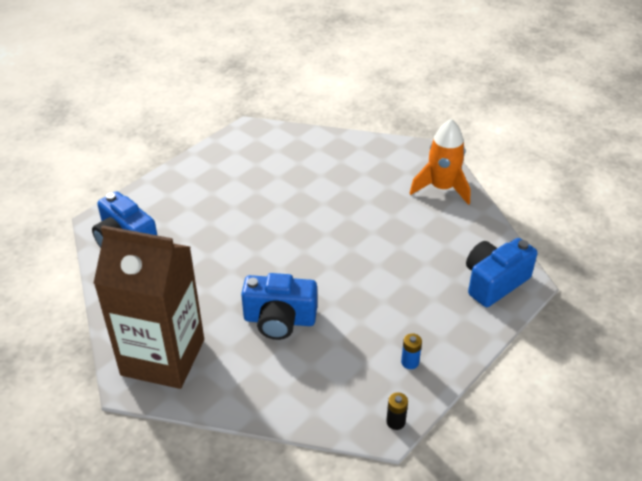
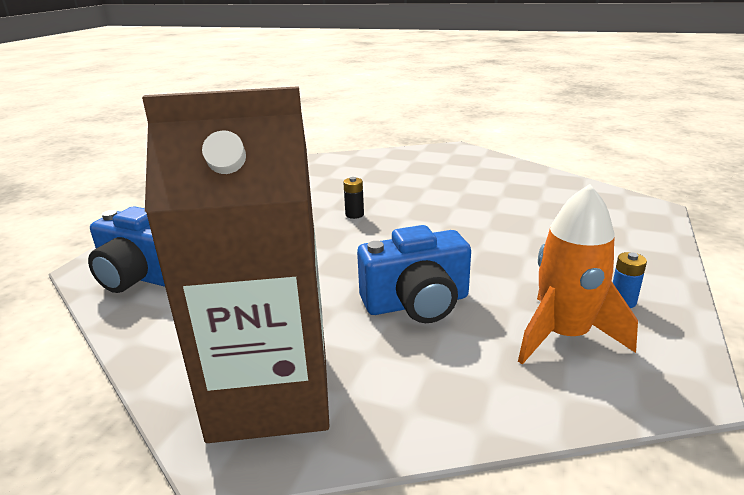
camera: 20 degrees left, 15 degrees down
(395, 422) = (685, 370): black battery -> black battery (354, 214)
(441, 188) = (490, 166): orange rocket -> orange rocket (564, 335)
(494, 282) = (622, 214): blue camera -> none

